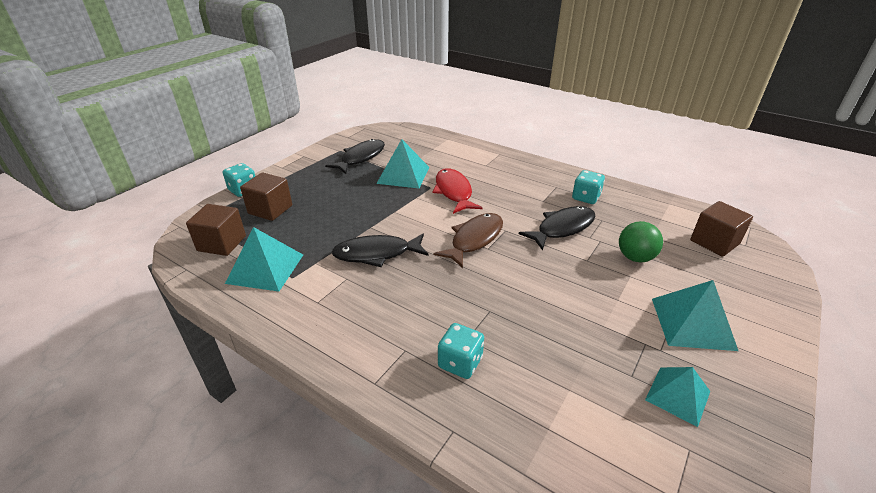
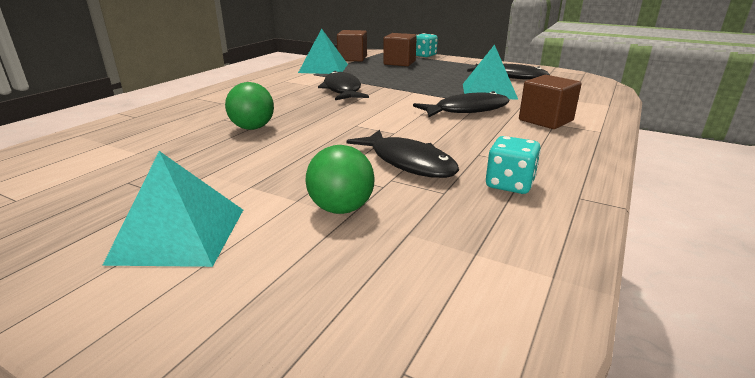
camera: 85 degrees right, 10 degrees down
(454, 192) = (467, 110): red fish -> black fish
(460, 363) = (197, 117): turquoise dice -> none
(474, 239) = (371, 119): brown fish -> none
(496, 311) = (252, 128): none -> green ball
(677, 395) = (79, 203): turquoise pyramid -> none
(714, 242) = (403, 313): brown cube -> brown cube (545, 120)

